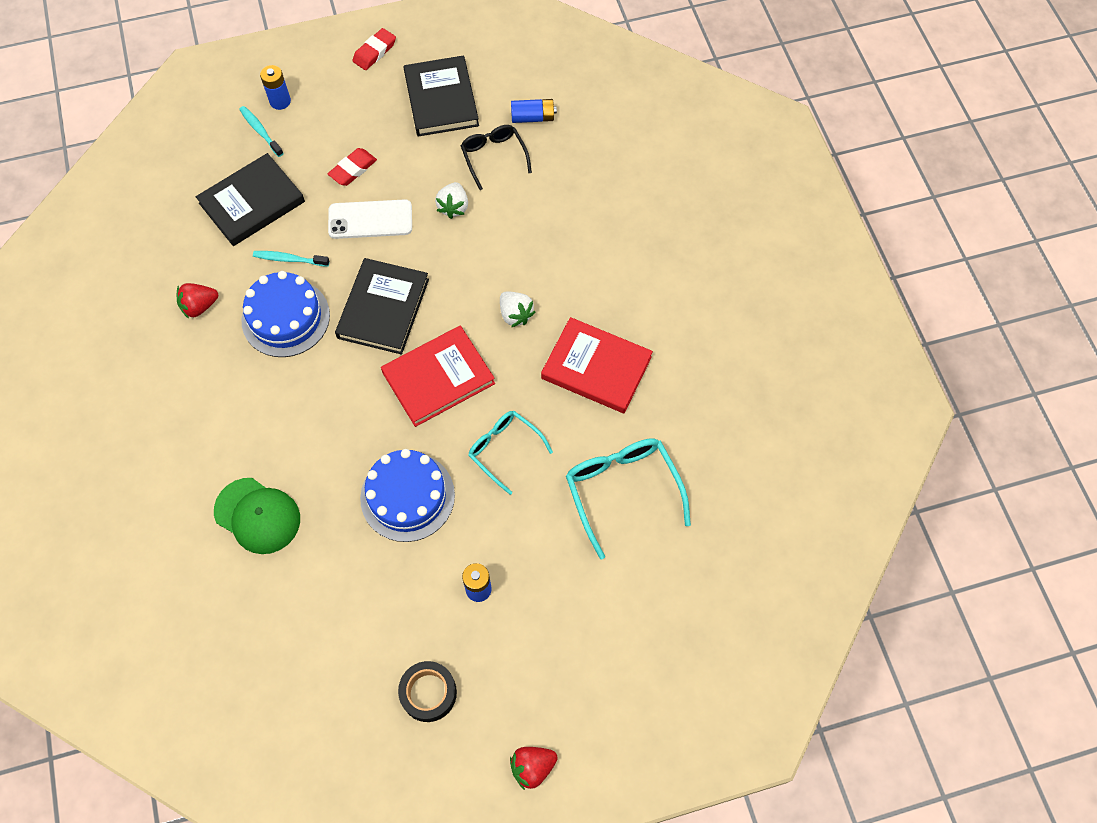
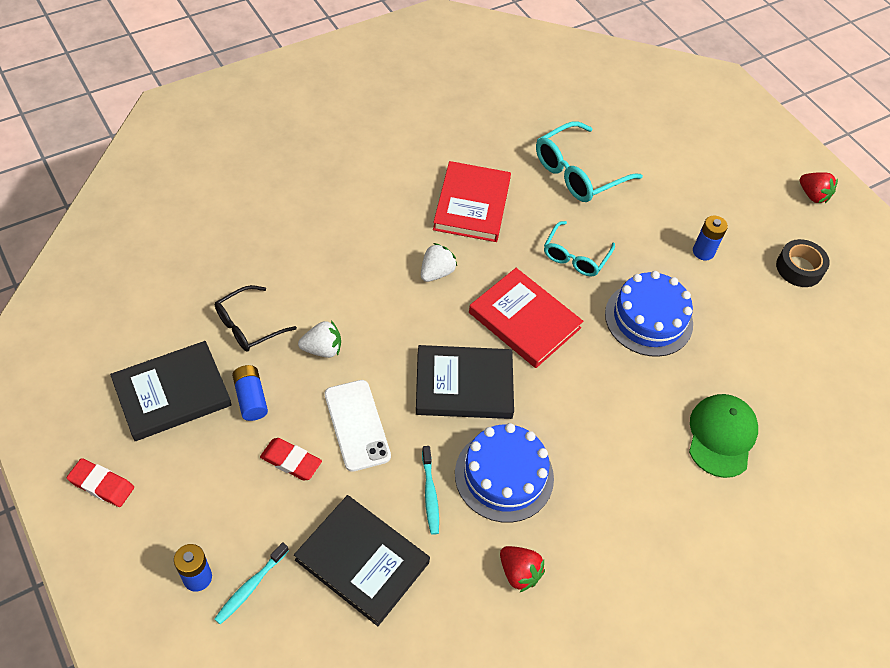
camera: 110 degrees left, 10 degrees down
(533, 117) = (188, 300): blue battery -> blue battery (251, 398)

